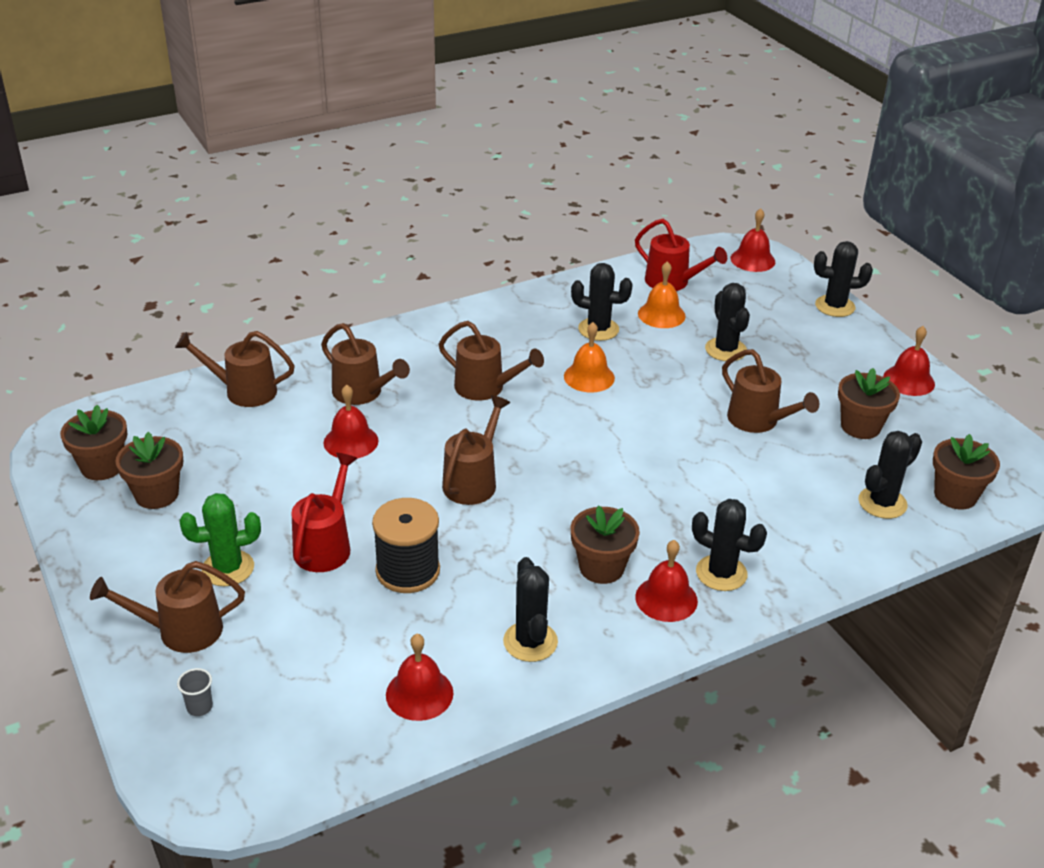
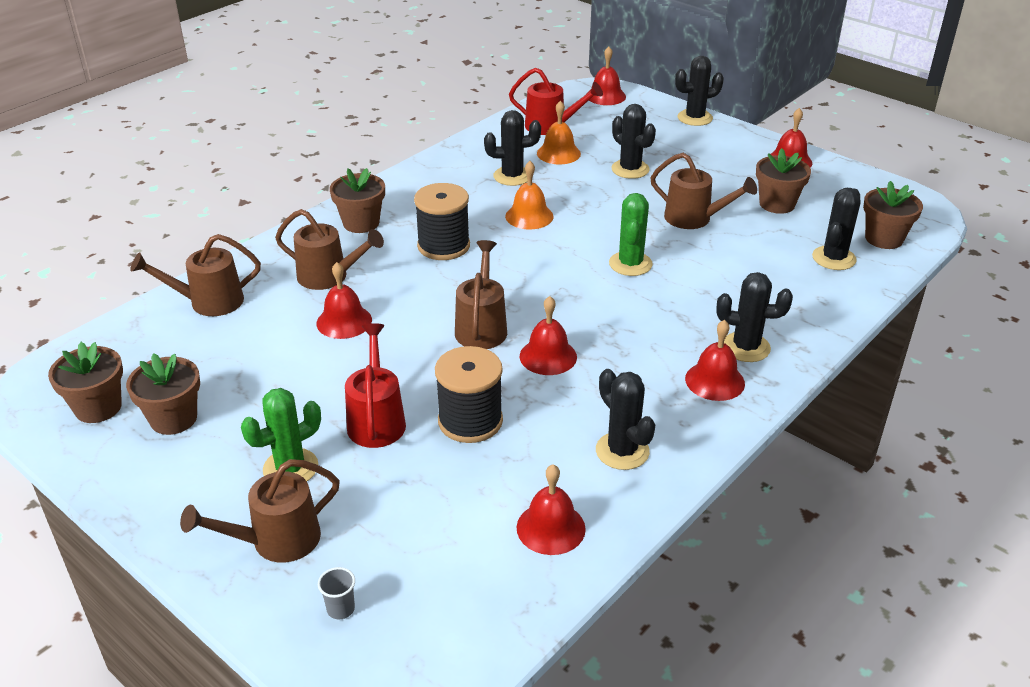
camera: 20 degrees left, 0 degrees up
(486, 388) = (443, 246): brown watering can -> black spool
(518, 528) = (548, 356): none -> red bell
(601, 567) = (643, 370): brown flower pot -> brown flower pot (361, 223)
(659, 454) = (630, 264): none -> green cactus

